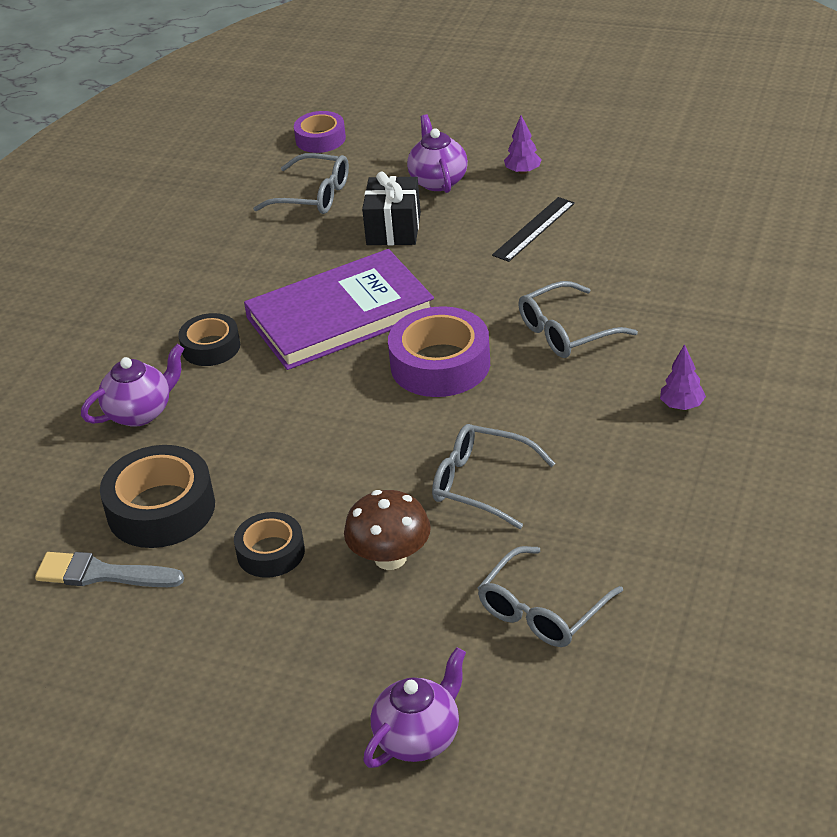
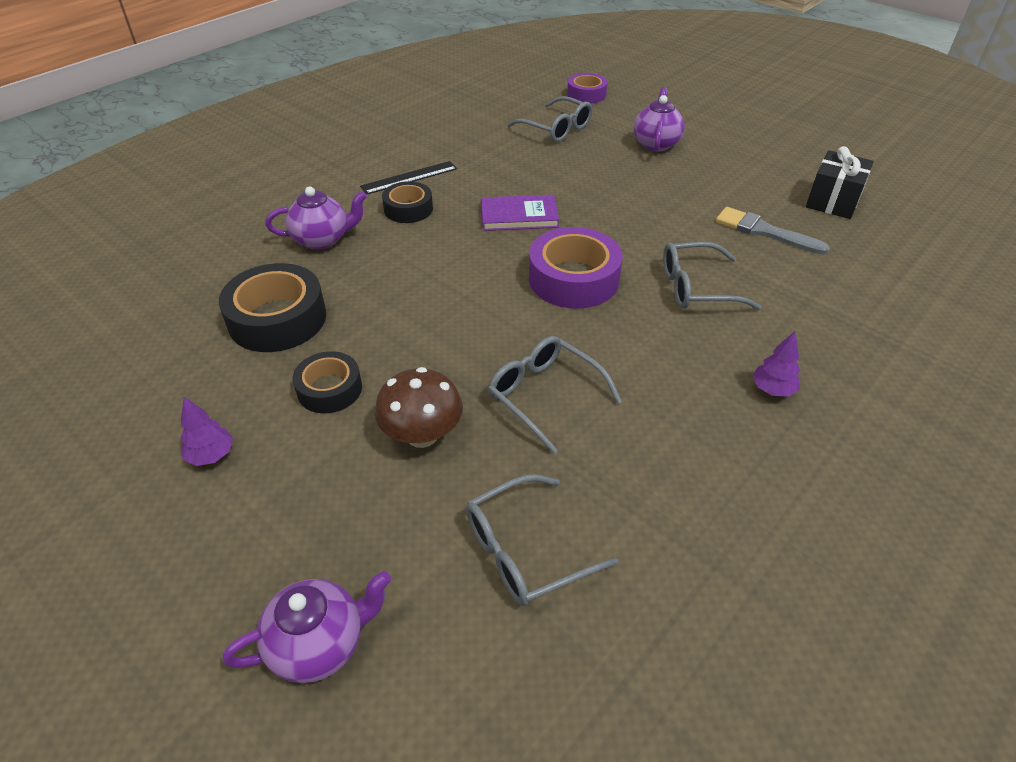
camera: 20 degrees right, 5 degrees up
(101, 574) = (192, 356): grey brush -> grey brush (764, 231)
(340, 315) = (519, 216): purple book -> purple book, size x0.54
(393, 229) = (601, 167): black gift -> black gift (833, 201)
(523, 171) = (727, 155): purple tree -> purple tree (211, 455)
(533, 229) = (713, 198): black ruler -> black ruler (409, 177)

